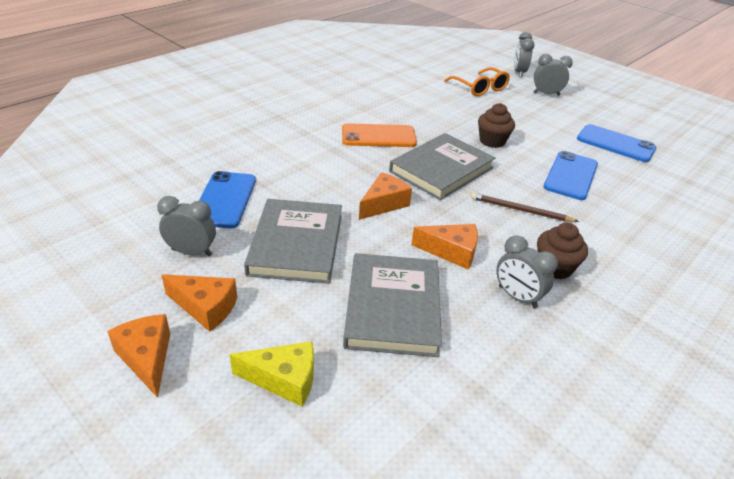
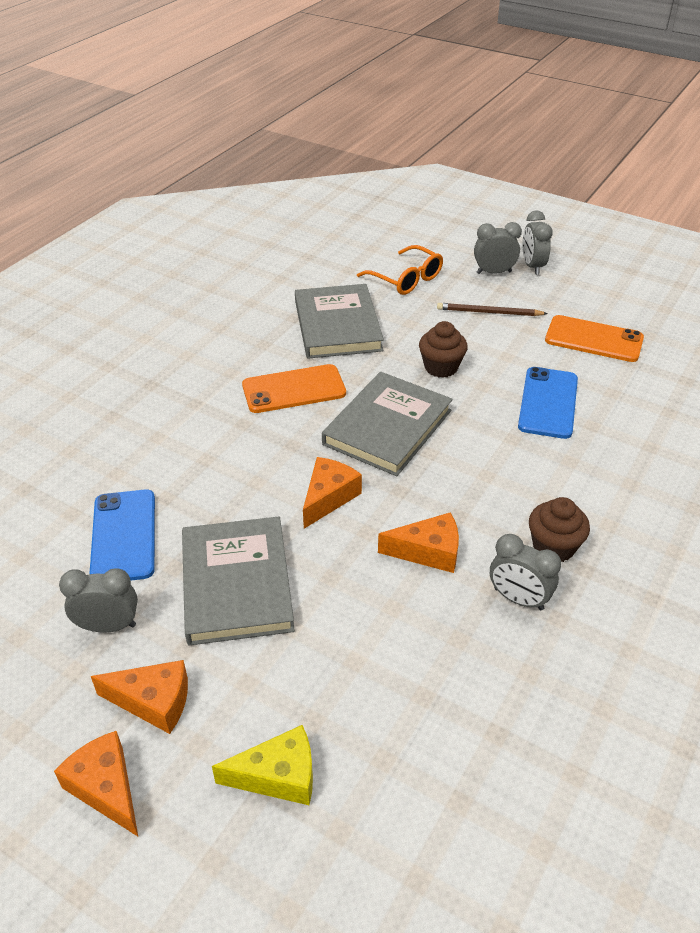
camera: 10 degrees left, 5 degrees up
(392, 307) = (378, 648): grey book -> grey book (337, 325)
(519, 73) = (451, 241): grey clock -> grey clock (532, 266)
(520, 210) = (497, 470): brown pencil -> brown pencil (489, 312)
(615, 144) = (593, 339): blue phone -> orange phone

